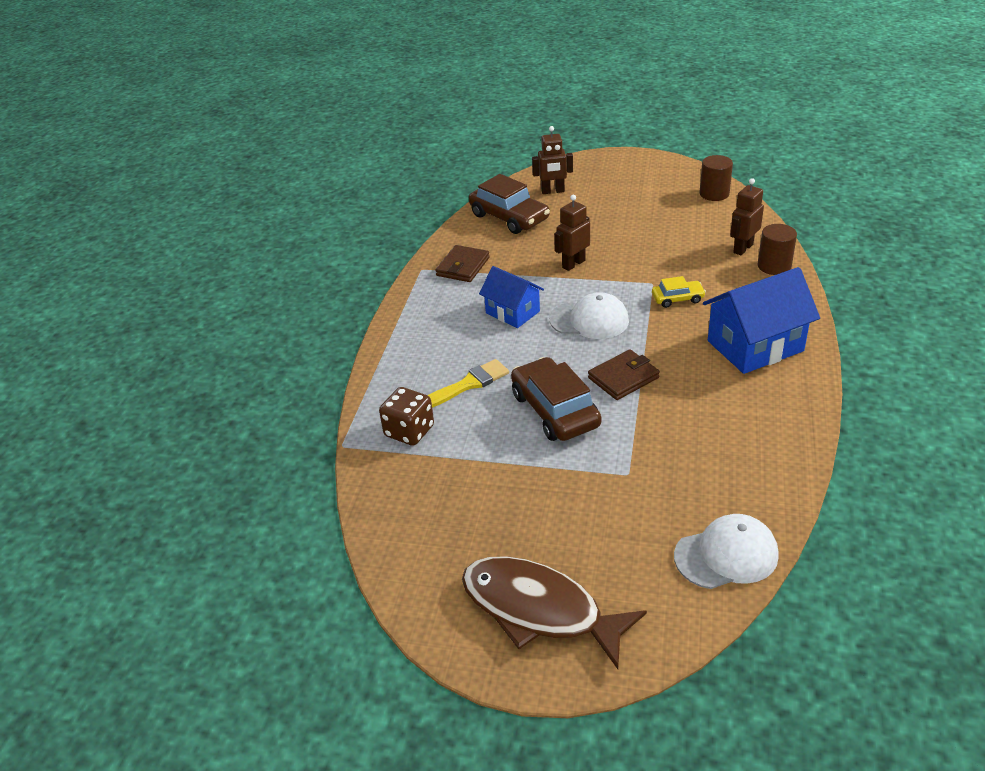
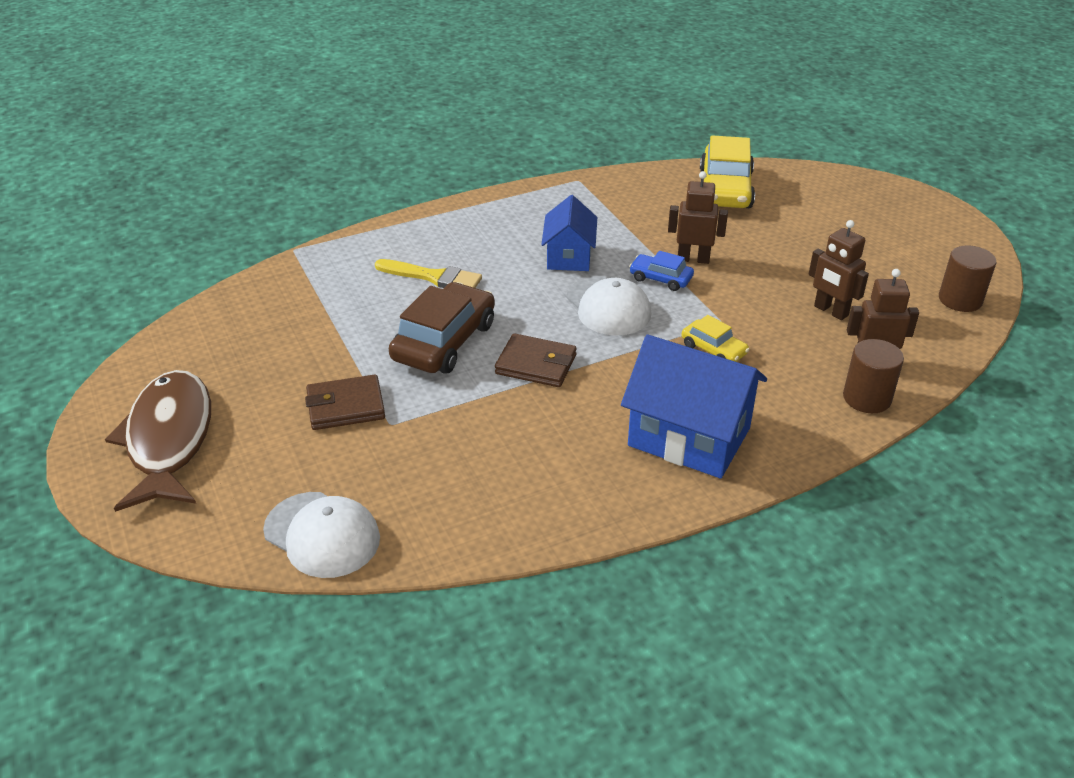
camera: 50 degrees right, 0 degrees up
(409, 431) = (341, 274): brown dice -> none
(463, 267) = (609, 199): brown wallet -> brown wallet (345, 406)
(509, 217) = (725, 189): brown car -> yellow car
(553, 191) = (808, 195): brown robot -> brown robot (830, 311)
(581, 286) = (660, 278): none -> blue car

